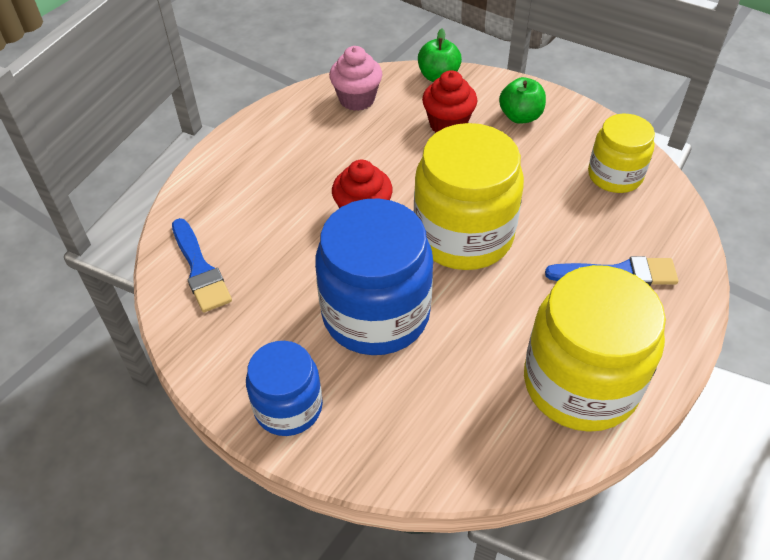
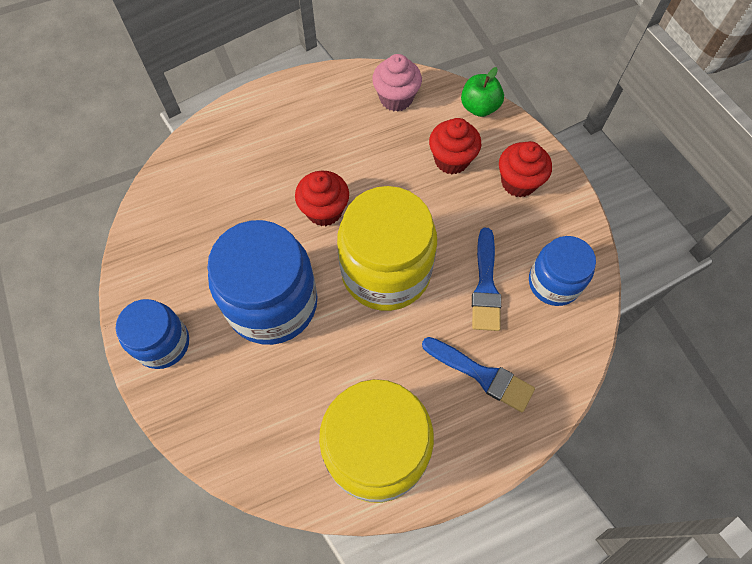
camera: 30 degrees right, 15 degrees up
(200, 269) = (179, 196): blue brush -> blue brush (485, 285)
(520, 116) = (518, 182): green apple -> red cupcake
(614, 175) = (554, 282): yellow jar -> blue jar

